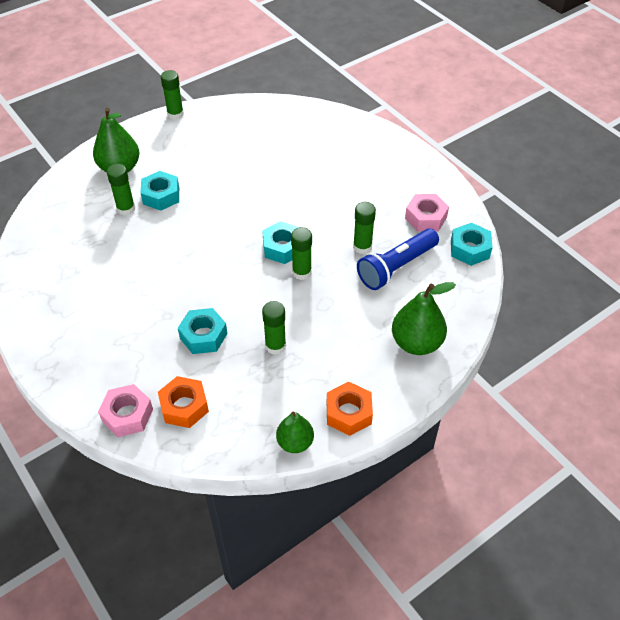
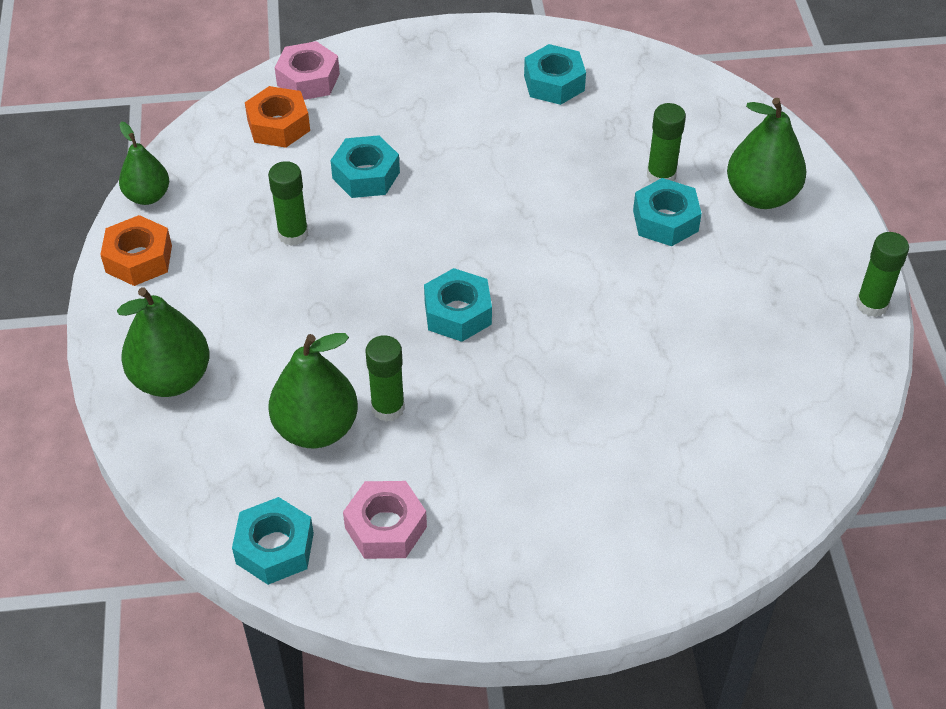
camera: 120 degrees right, 0 degrees up
(65, 283) = (554, 83): none -> turquoise nut
(302, 272) = (393, 314): green glue stick -> none
(396, 267) = (316, 428): blue flashlight -> green pear

